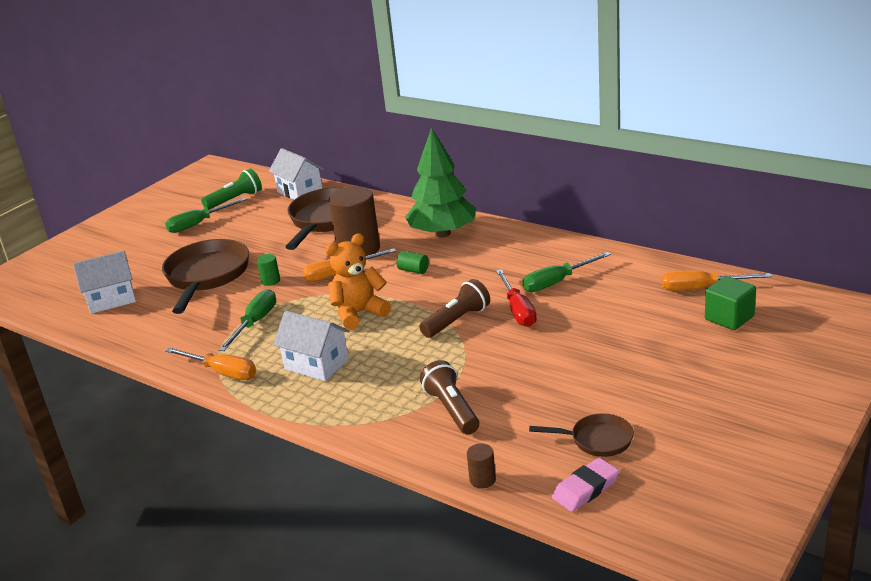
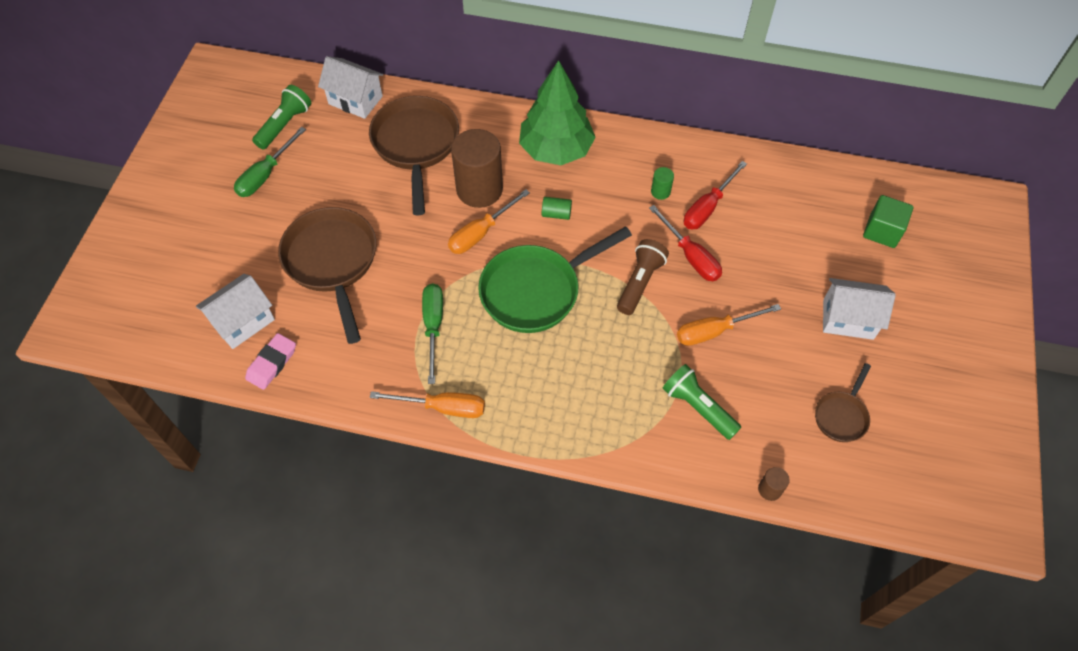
camera: 25 degrees left, 30 degrees up
(270, 281) = (411, 257): green cylinder -> green cylinder (660, 192)
(316, 364) = (534, 375): white house -> white house (848, 319)
(359, 313) = (536, 291): orange teddy bear -> green pan
(451, 409) = (698, 407): brown flashlight -> green flashlight
(557, 282) = (707, 207): green screwdriver -> red screwdriver
(585, 489) = (859, 477): pink eraser -> pink eraser (272, 363)
(597, 440) = (841, 416): brown pan -> brown pan turned 135 degrees clockwise
(701, 288) = (842, 193): orange screwdriver -> orange screwdriver (714, 331)

